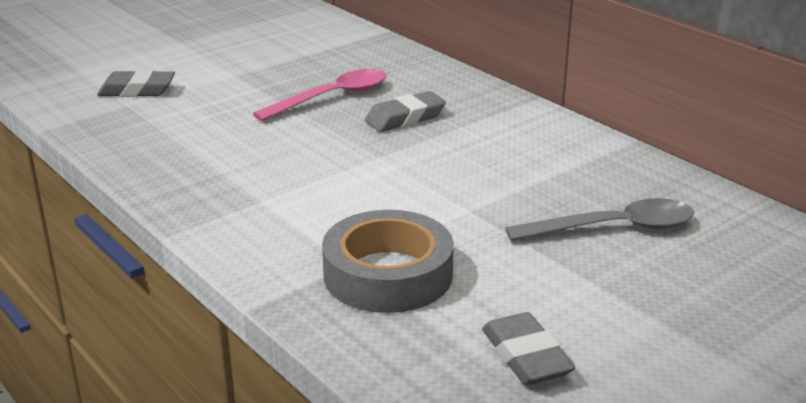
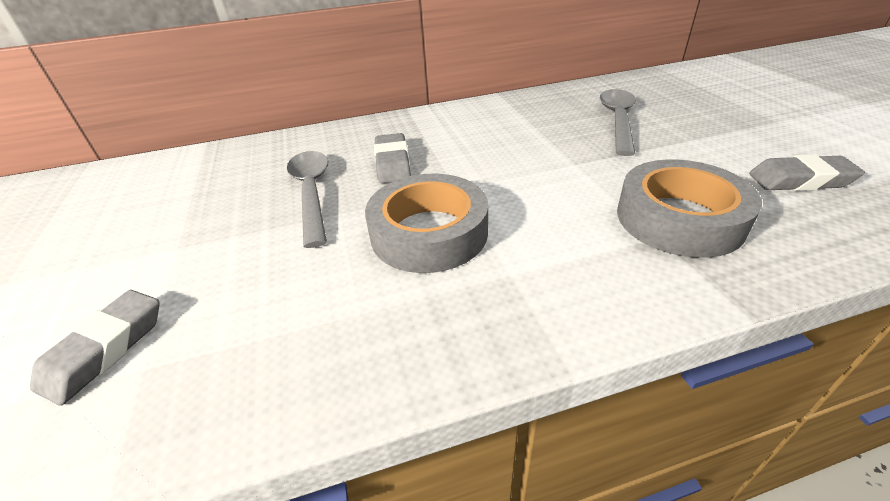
camera: 65 degrees left, 10 degrees up
(299, 158) = (429, 233): none -> grey tape
(332, 97) = (312, 193): pink spoon -> grey spoon

